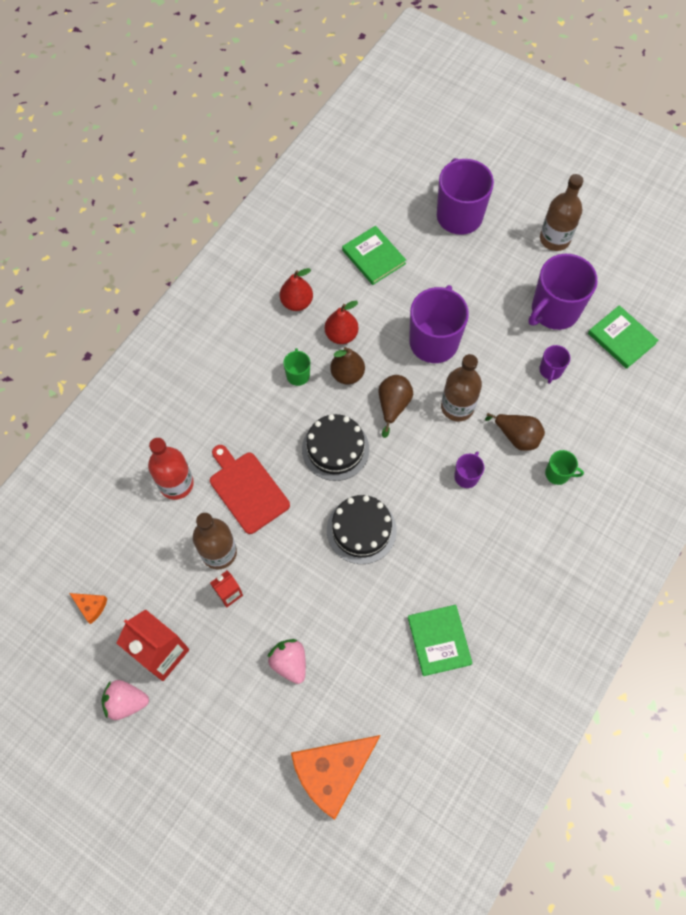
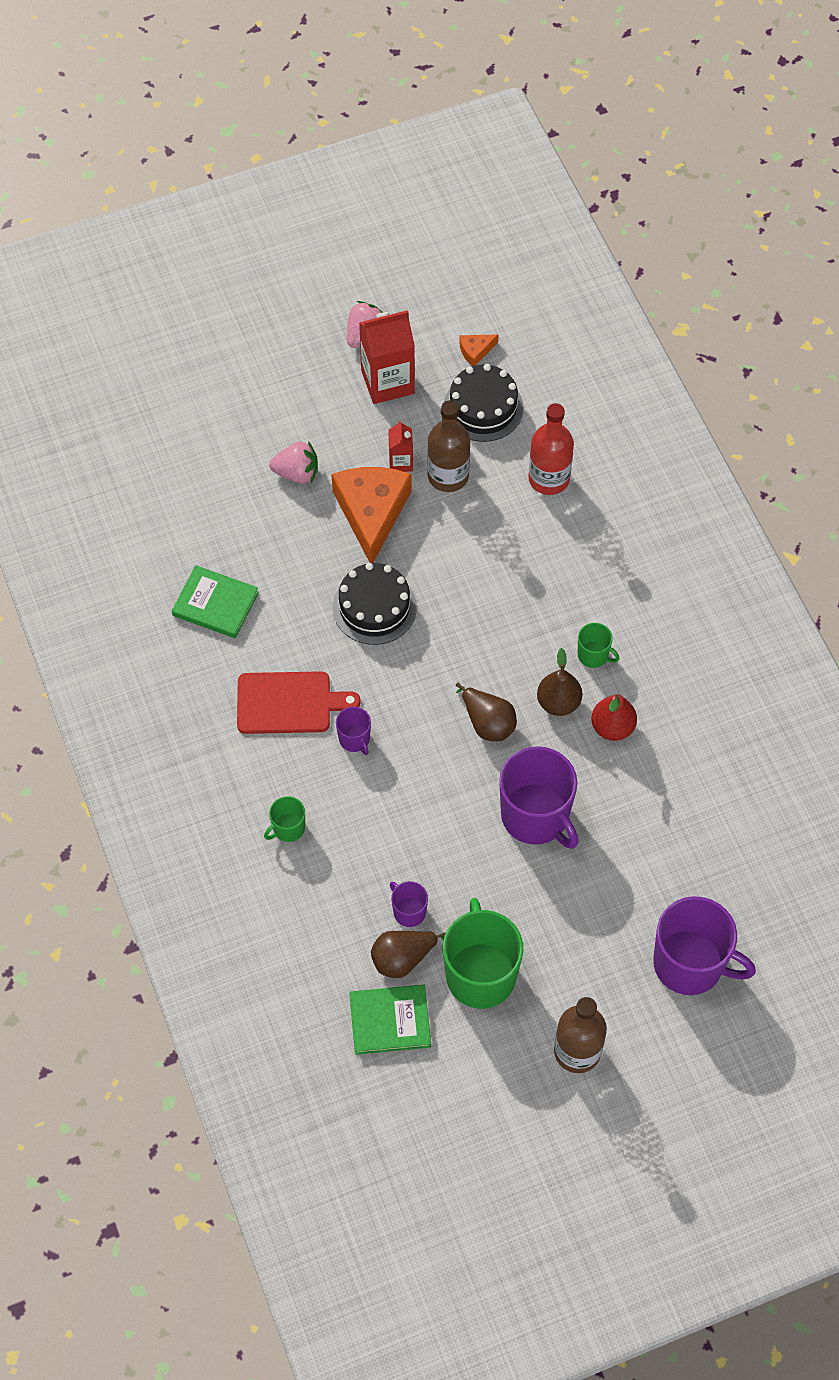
camera: 125 degrees right, 5 degrees down
(247, 490) = (495, 534): red cutting board -> red cutting board (289, 703)
(297, 302) = (688, 708): red pear -> none
(332, 772) = (177, 451): orange cheese -> orange cheese (371, 513)
(335, 449) = (479, 638): black cake -> black cake (483, 408)
(373, 257) = (694, 827): green book -> none
(457, 407) = (438, 784): brown bottle -> none
(517, 437) = (359, 818): brown pear -> brown pear (403, 958)
(554, 310) = (480, 974): purple mug -> green mug

